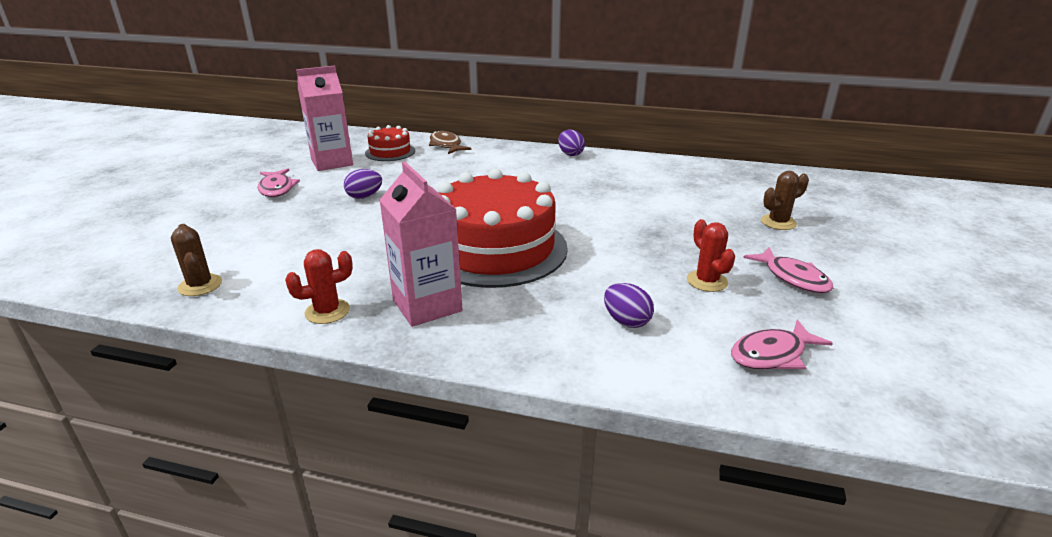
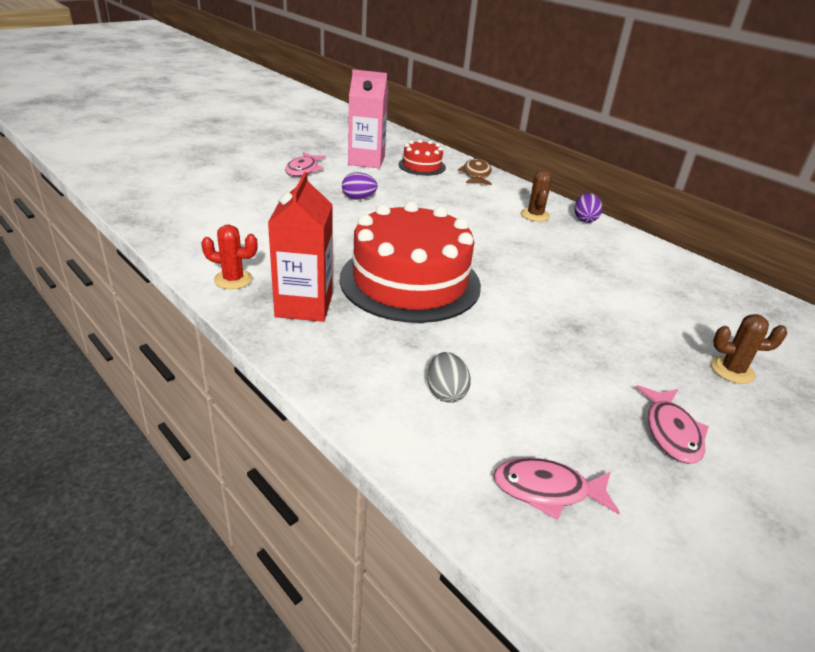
camera: 30 degrees right, 5 degrees up
(200, 285) = (179, 226): brown cactus -> brown cactus (535, 215)
(427, 305) = (304, 306): pink carton -> red carton
(626, 321) = (446, 392): purple egg -> grey egg
(707, 281) = (570, 393): red cactus -> none

